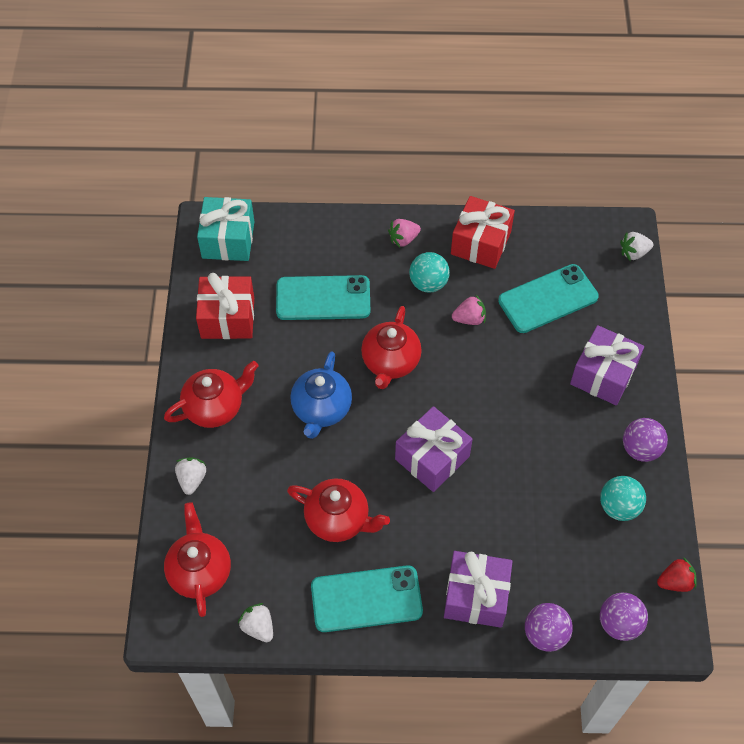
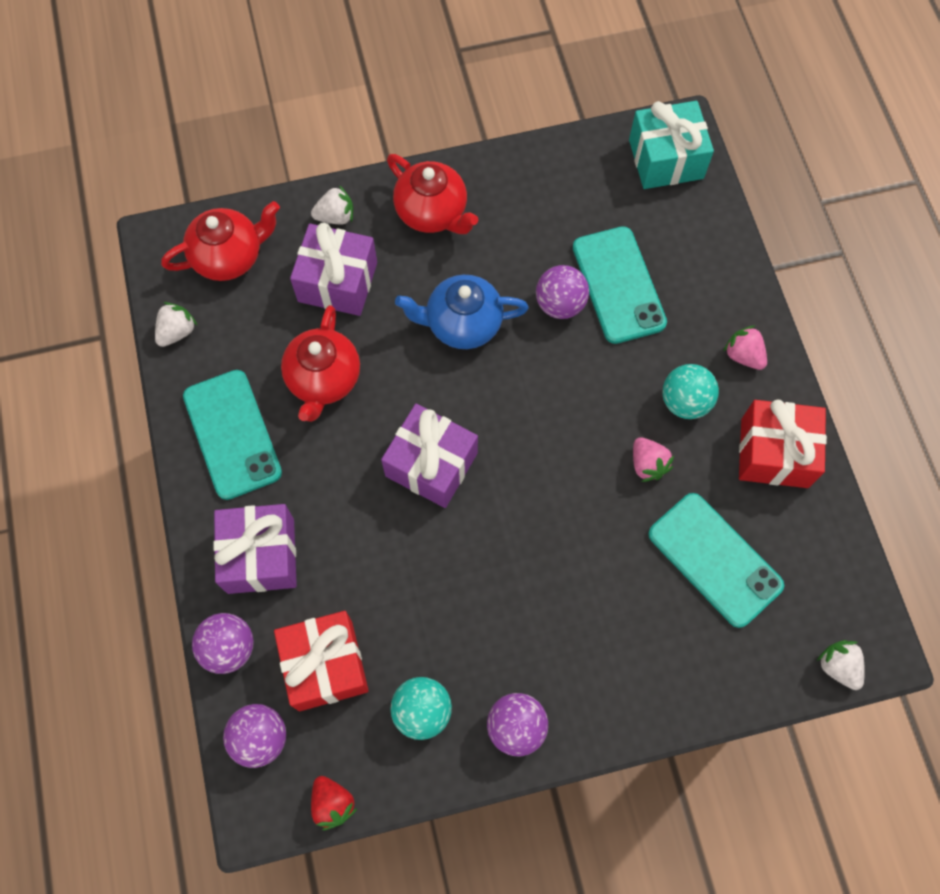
camera: 75 degrees right, 10 degrees up
(227, 318) = (555, 190): red gift -> red gift (325, 665)
(326, 340) = (560, 304): none -> purple ball
(390, 362) = (551, 384): red teapot -> none
(603, 375) = (617, 656): purple gift -> purple gift (337, 282)

